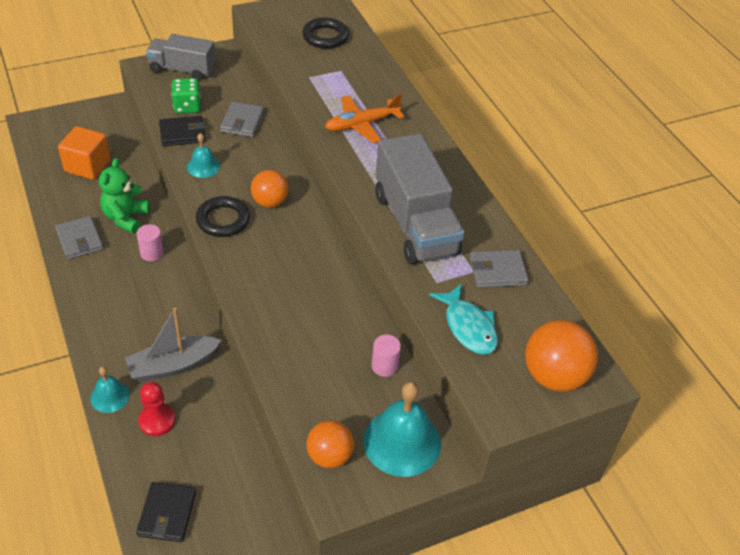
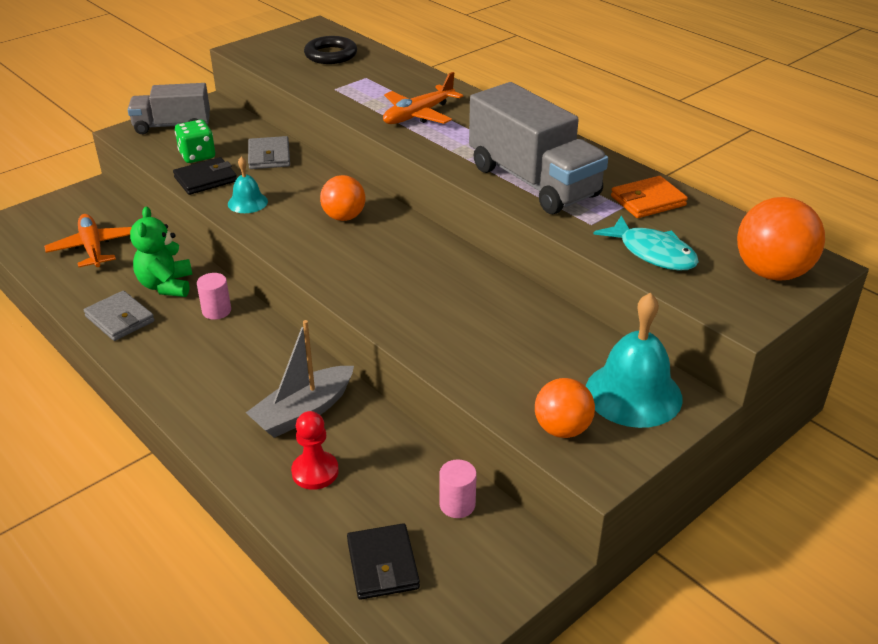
camera: 15 degrees left, 10 degrees down
(87, 166) = (93, 248): orange cube -> orange plane
(110, 396) = (241, 463): turquoise bell -> none
(223, 220) = (299, 244): black ring -> none
(384, 366) = (567, 330): pink cylinder -> pink cylinder (457, 504)
(497, 271) = (648, 201): grey wallet -> orange wallet

